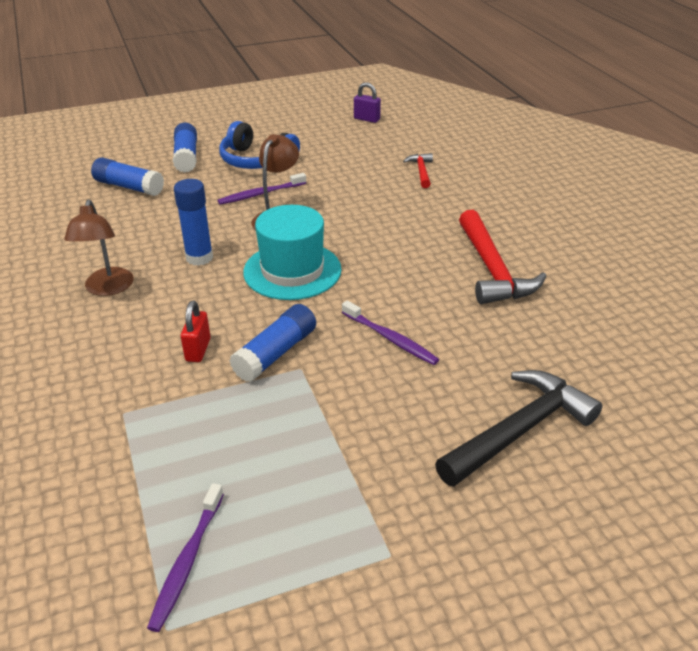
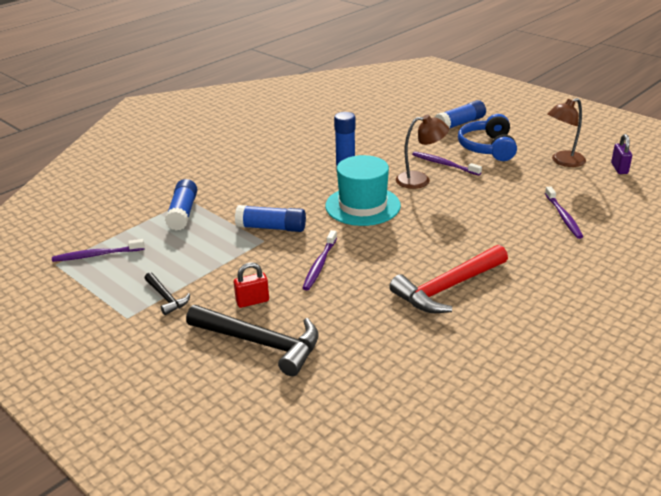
camera: 65 degrees right, 5 degrees down
(107, 288) = (288, 155): brown lamp -> brown lamp (563, 161)
(129, 187) = (399, 121): blue glue stick -> blue glue stick (183, 213)
(198, 350) = (255, 202): red padlock -> red padlock (252, 301)
(369, 498) = (166, 298): none -> black hammer
(421, 171) = (563, 217): red hammer -> purple toothbrush

